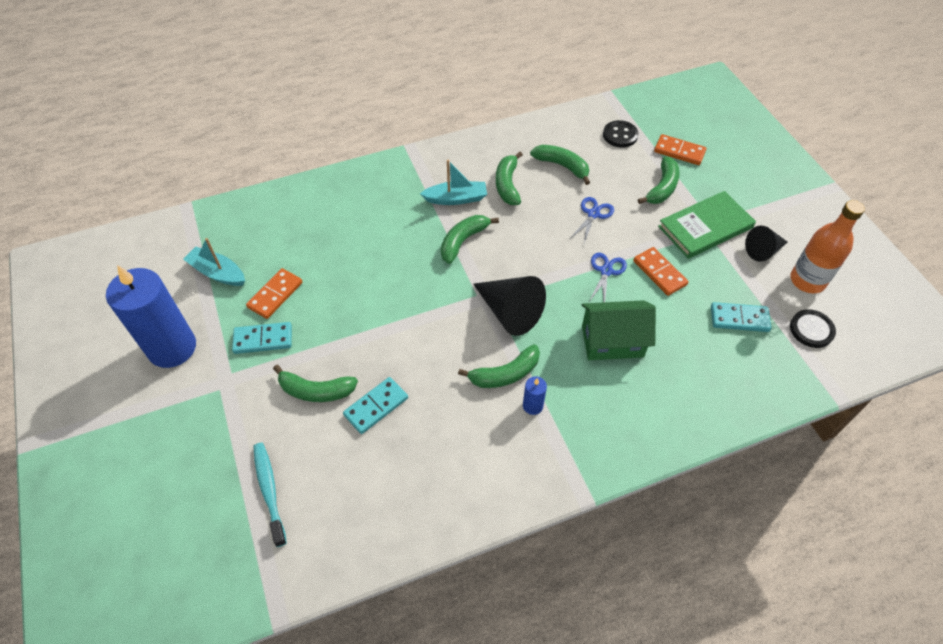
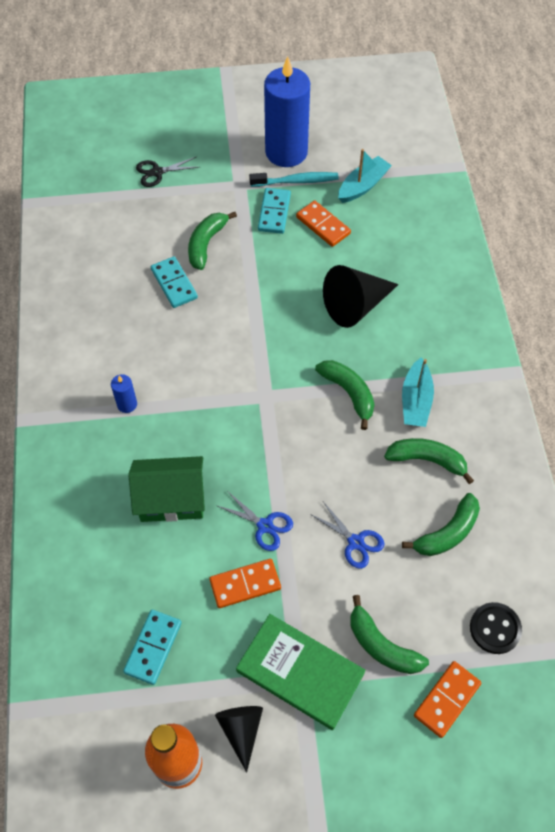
camera: 105 degrees right, 5 degrees up
(212, 472) = (157, 172): none -> black scissors
(269, 491) = (126, 205): turquoise toothbrush -> turquoise toothbrush (296, 181)
(505, 374) = (169, 390): green banana -> none
(509, 312) = (240, 413): black cone -> black cone (356, 305)
(612, 341) = (171, 499): green house -> green house turned 75 degrees clockwise
(705, 227) = (300, 672): green book -> green book turned 45 degrees counterclockwise
(811, 330) = (109, 727): black button -> none

